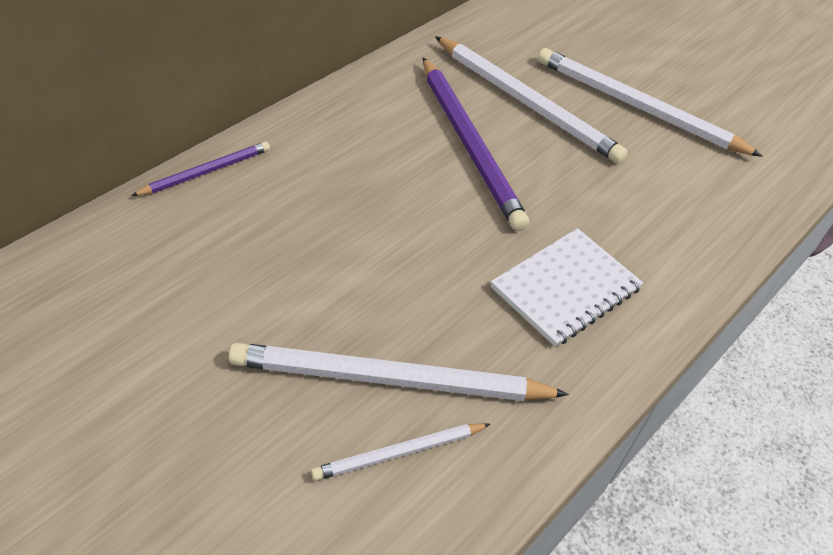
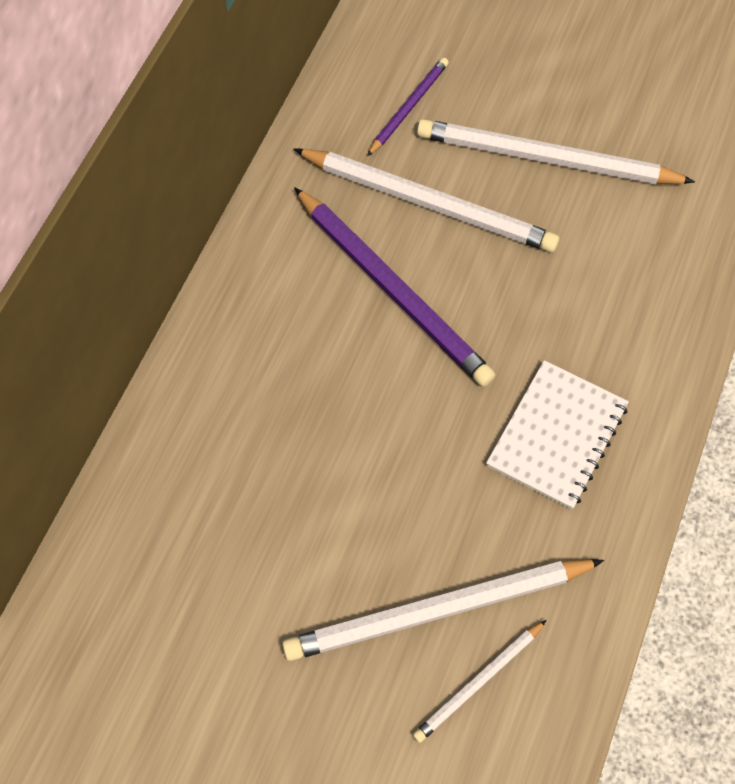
camera: 15 degrees left, 15 degrees up
(206, 171) = (142, 444): purple pencil -> purple pencil (408, 107)

